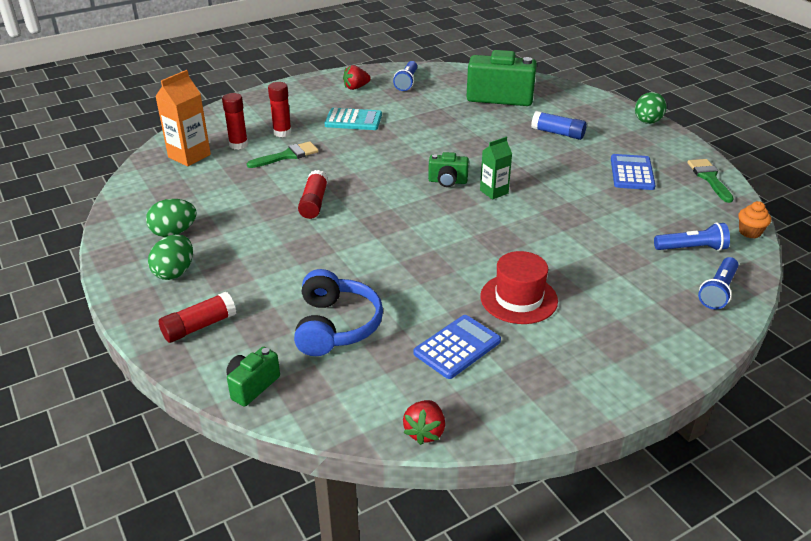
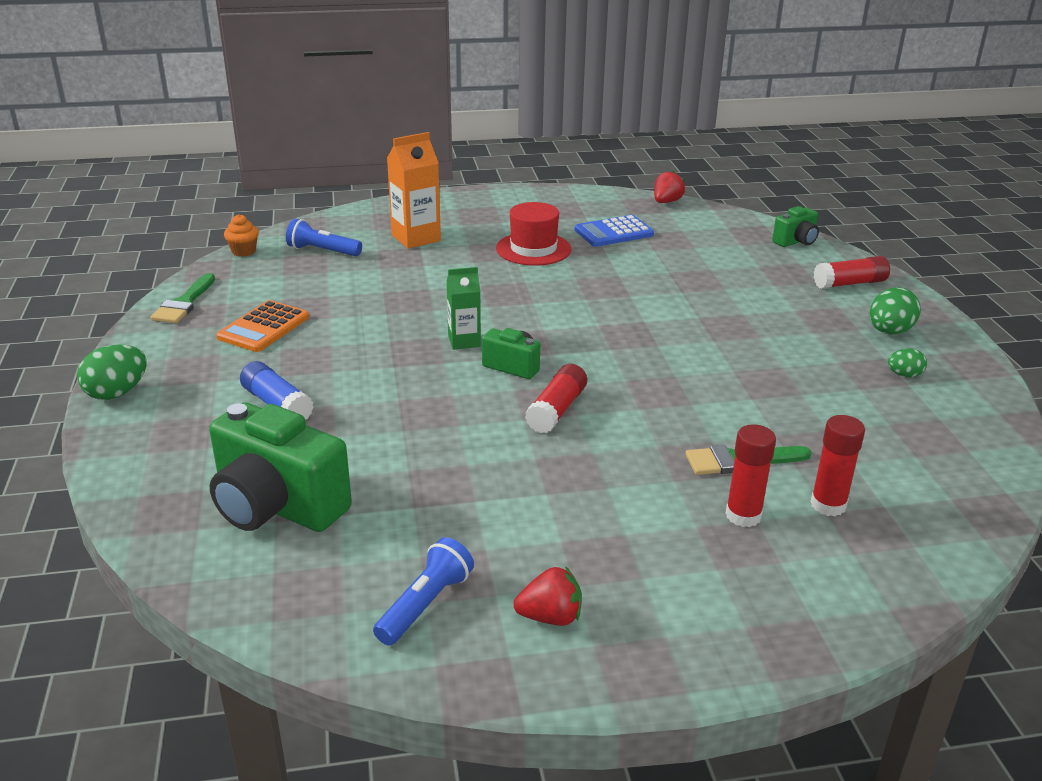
camera: 160 degrees left, 5 degrees down
(174, 232) = (904, 375): green egg -> green egg, size x0.59
(189, 156) = (917, 499): orange carton -> orange carton (416, 238)
(314, 203) = (711, 375): red glue stick -> red glue stick (556, 410)
(335, 326) = (716, 262): blue headphones -> none
(353, 120) = (597, 514): turquoise calculator -> none
(632, 173) = (263, 327): blue calculator -> orange calculator
(717, 291) = (352, 223): blue flashlight -> none

